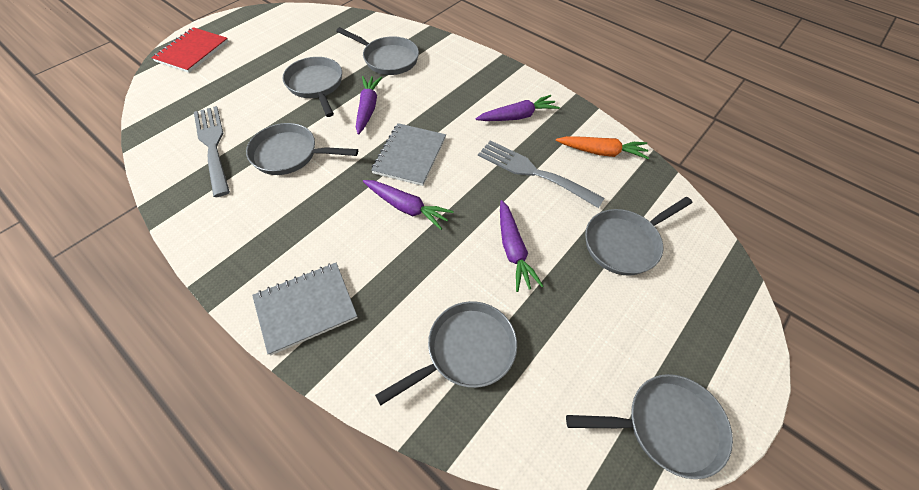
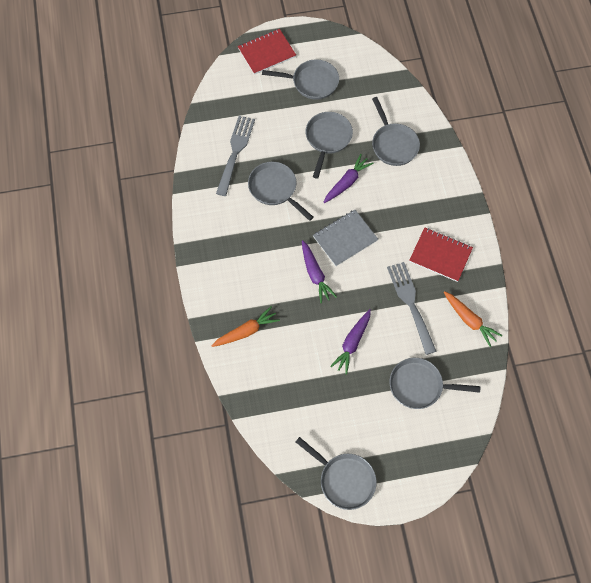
camera: 40 degrees right, 10 degrees up
(306, 308) = (222, 297): grey notebook -> none
(371, 327) = (246, 331): none -> orange carrot
(466, 350) = (282, 376): grey pan -> grey pan (312, 82)
(517, 116) = (440, 255): purple carrot -> red notebook

